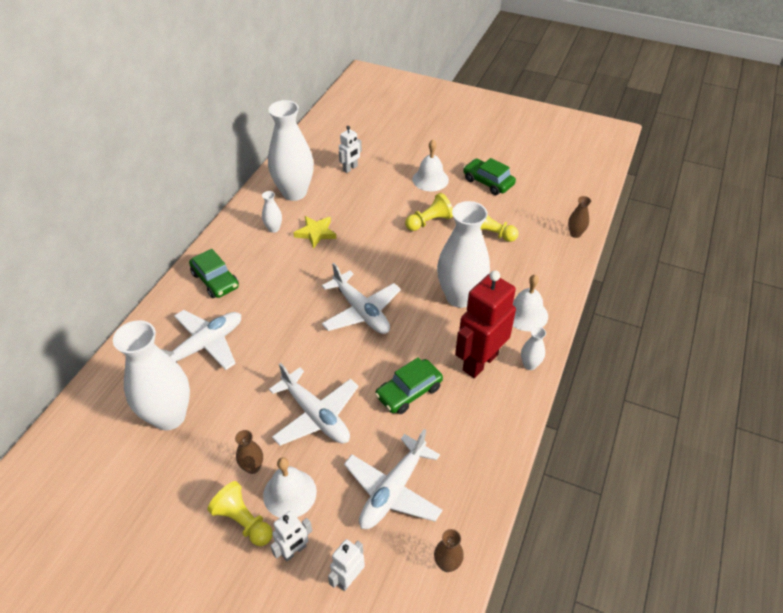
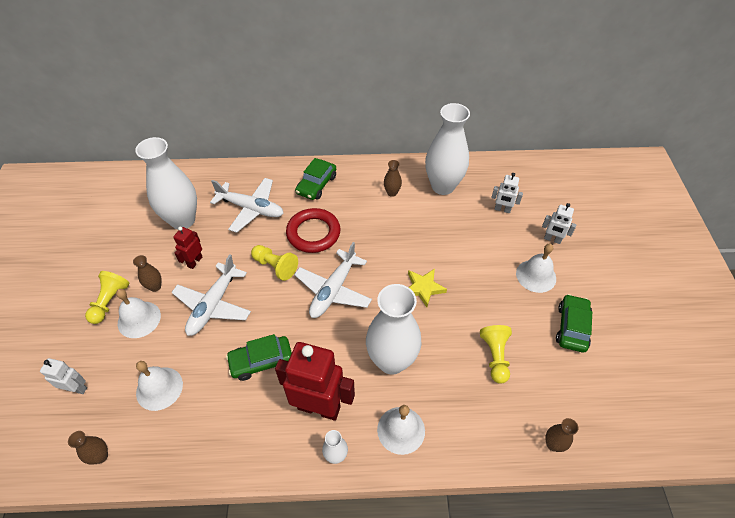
camera: 65 degrees right, 5 degrees up
(243, 419) = (195, 261): none -> red robot
(274, 229) = (392, 192): white vase -> brown vase
(280, 304) = (313, 233): none -> red ring
(294, 551) = (92, 343): white robot -> white robot (552, 239)
(316, 233) = (404, 221): yellow star -> yellow star (423, 288)
(393, 490) = (159, 388): white plane -> white bell
(409, 392) = (261, 361): green car -> green car turned 45 degrees counterclockwise
(429, 222) = (475, 298): yellow pawn -> yellow pawn (275, 266)

